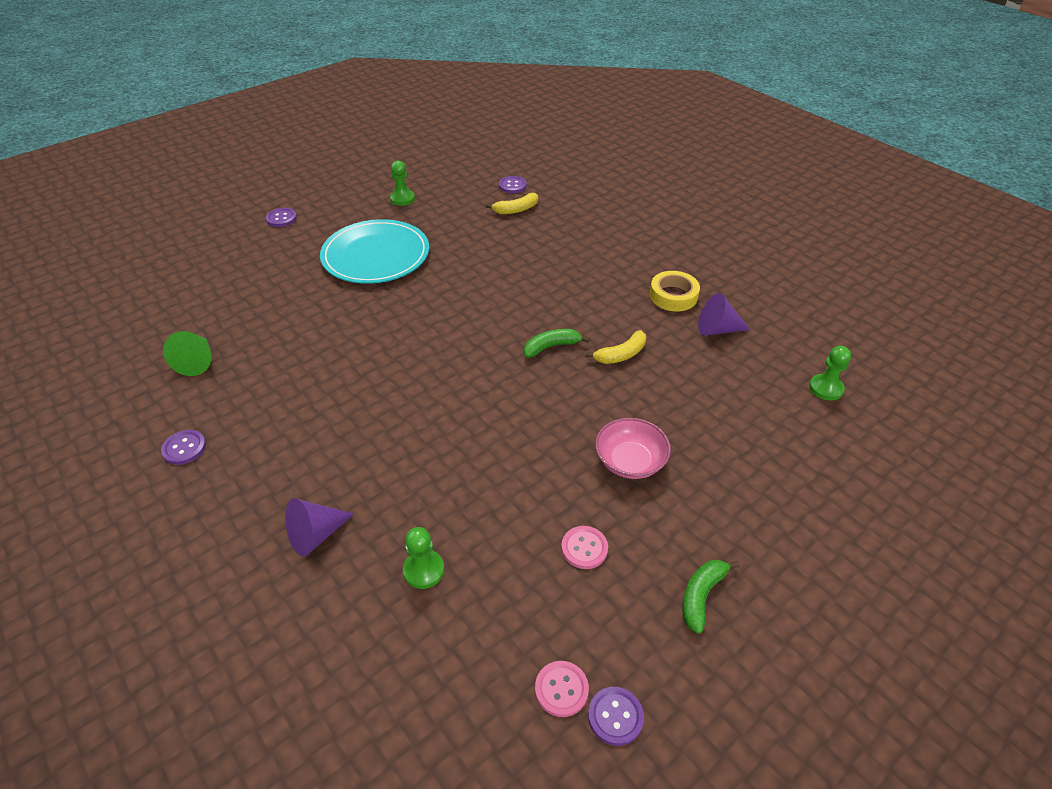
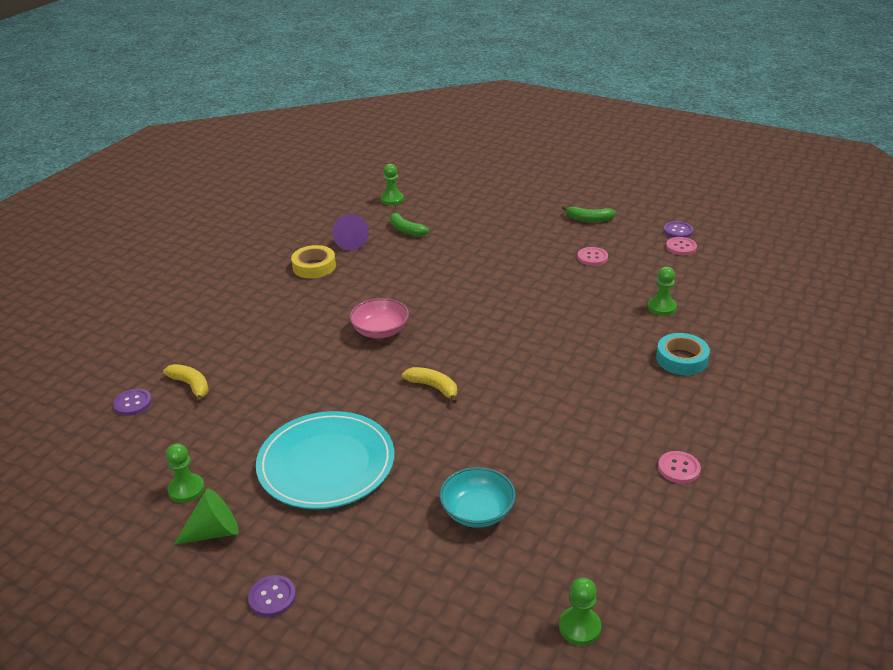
camera: 110 degrees left, 10 degrees down
(124, 329) = (579, 627): none -> green pawn
(184, 448) = (679, 468): purple button -> pink button
(197, 362) = (580, 523): green cone -> green cone (214, 532)
(261, 313) = (477, 512): none -> turquoise bowl
(316, 535) = (681, 359): purple cone -> turquoise tape
(551, 347) = (415, 310): green banana -> green banana (406, 230)
(621, 354) = (405, 277): yellow banana -> yellow banana (433, 387)
(630, 461) = (511, 255): pink bowl -> pink bowl (380, 331)

